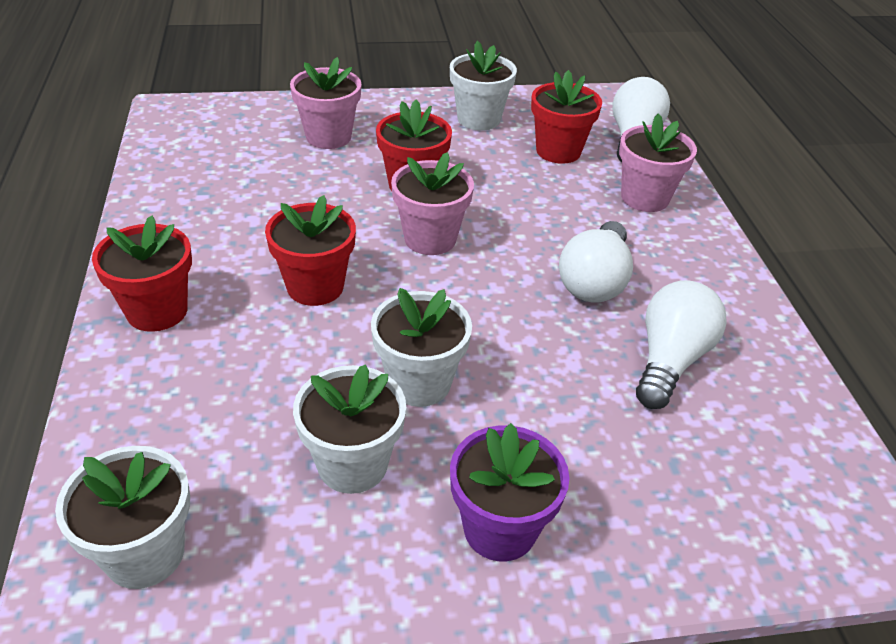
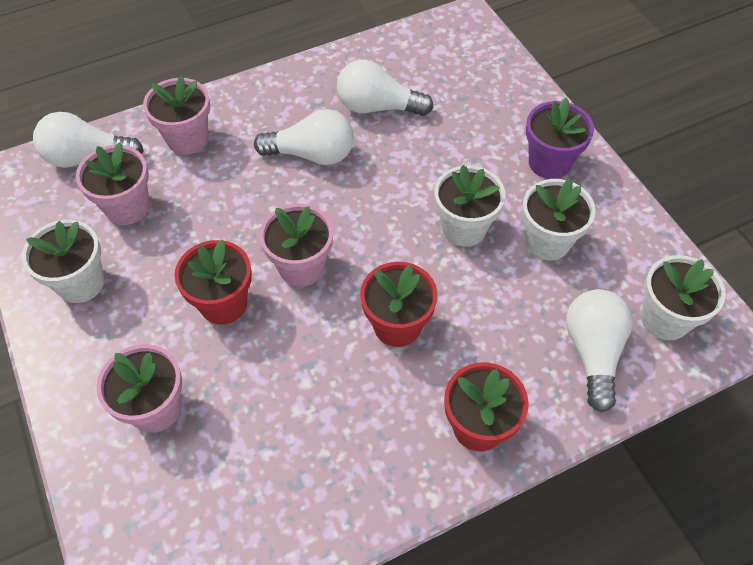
camera: 105 degrees left, 15 degrees up
(161, 444) = (592, 352): none -> white light bulb
(558, 151) = (127, 207): red flower pot -> pink flower pot

